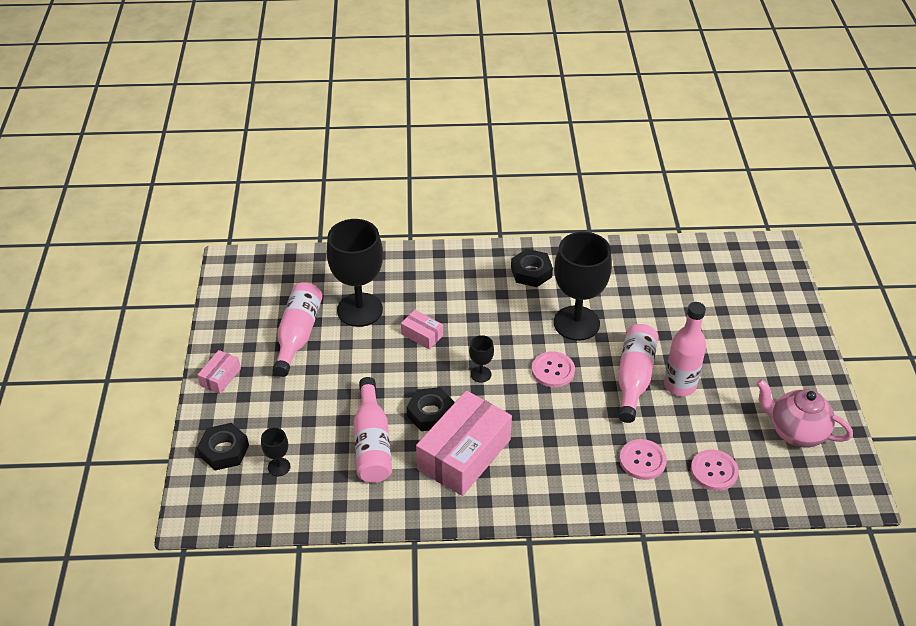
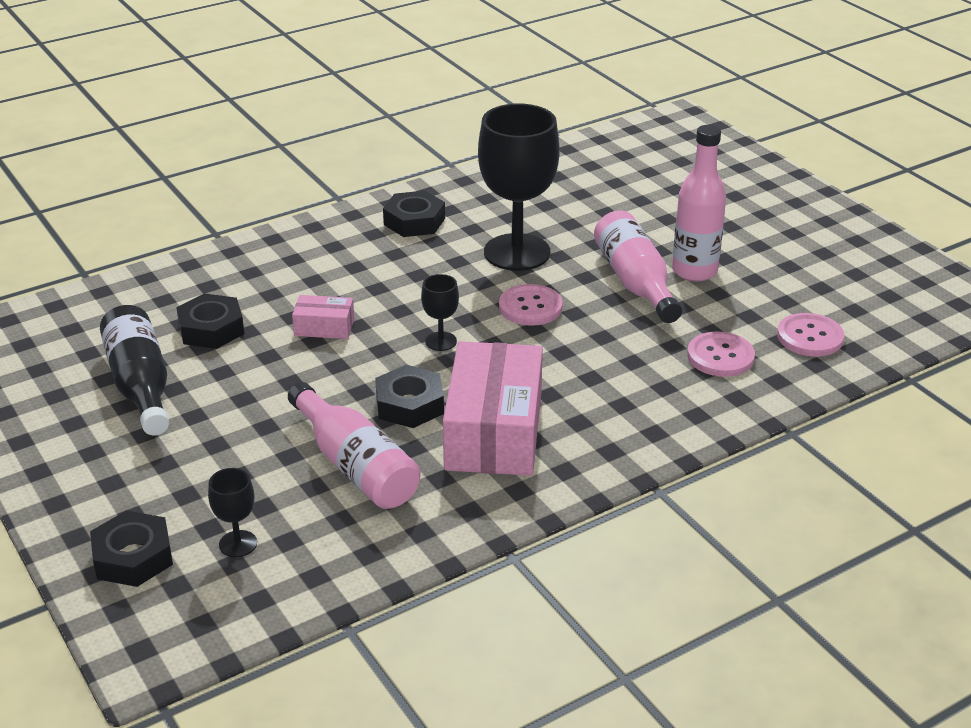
camera: 30 degrees left, 10 degrees down
(220, 377) = (55, 473): pink box -> none
(298, 335) = (140, 385): pink bottle -> black bottle
(360, 310) = (211, 329): black goblet -> black nut
(796, 432) = (861, 270): pink teapot -> none

